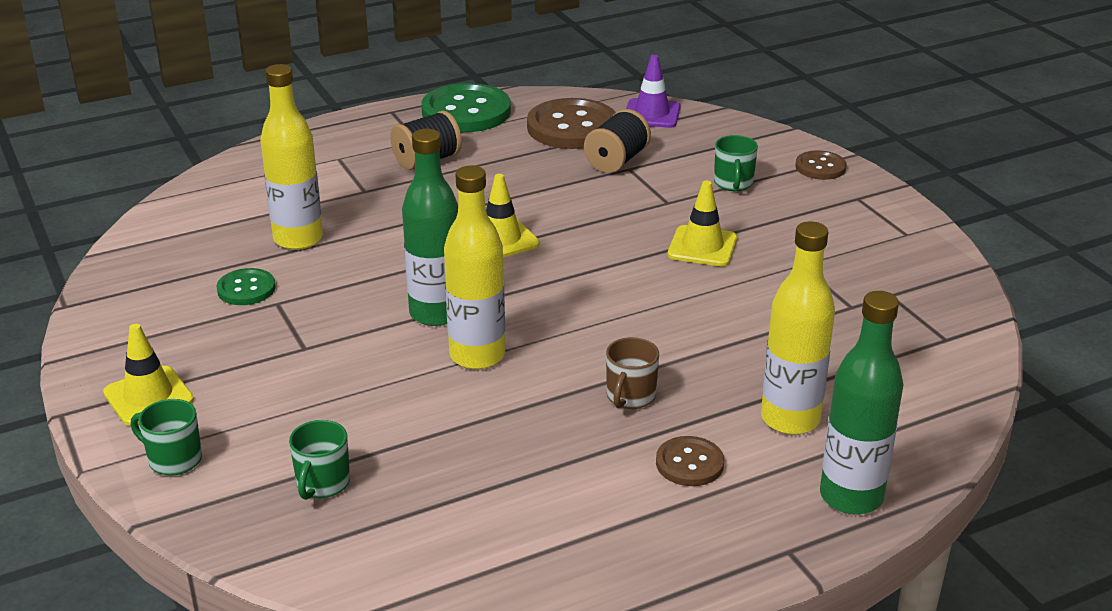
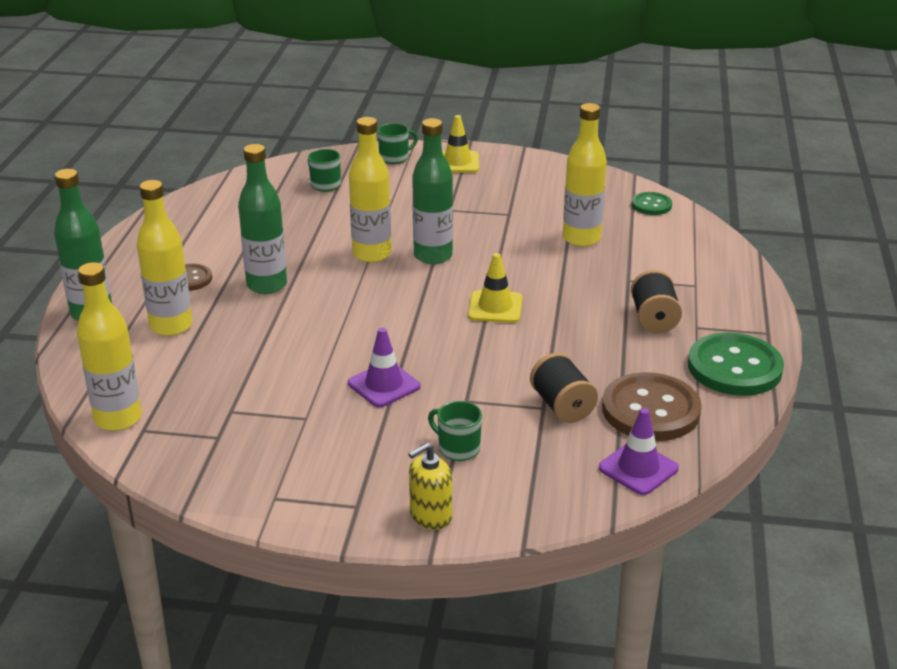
camera: 125 degrees right, 0 degrees up
(246, 289) = (536, 208): green button -> green button (651, 205)
(630, 397) = (267, 285): brown mug -> green bottle
(702, 247) = (384, 385): yellow traffic cone -> purple traffic cone
(820, 167) = (430, 516): brown button -> yellow soap dispenser
(957, 361) = (118, 419): none -> yellow bottle

